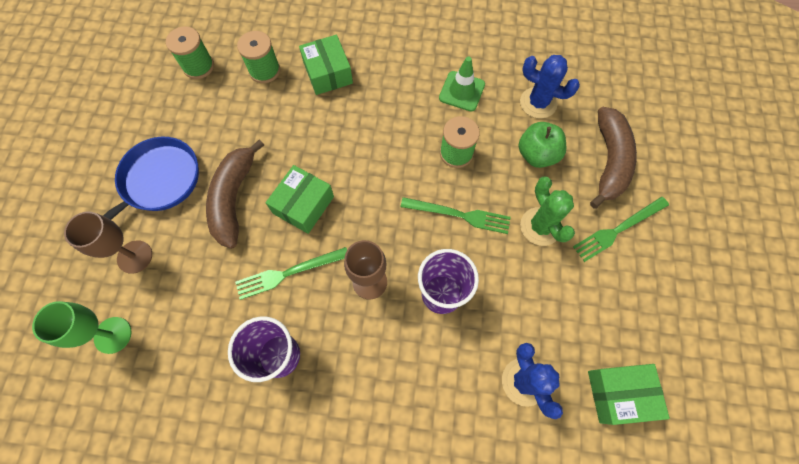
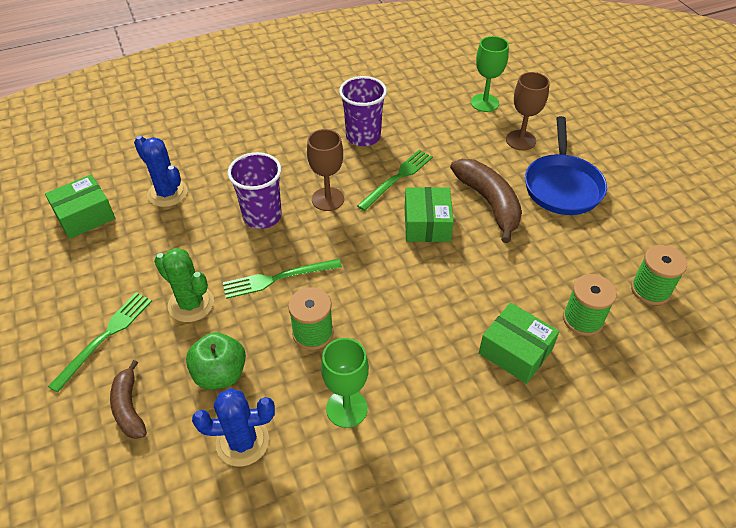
camera: 150 degrees right, 20 degrees down
(461, 91) = (346, 408): green traffic cone -> green goblet
(609, 161) = (129, 407): brown banana -> brown banana, size x0.60

